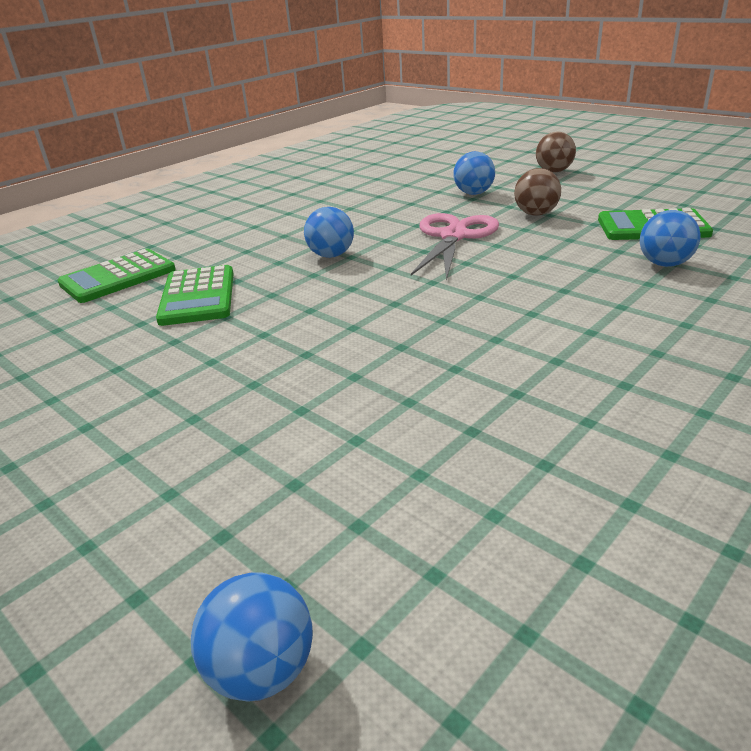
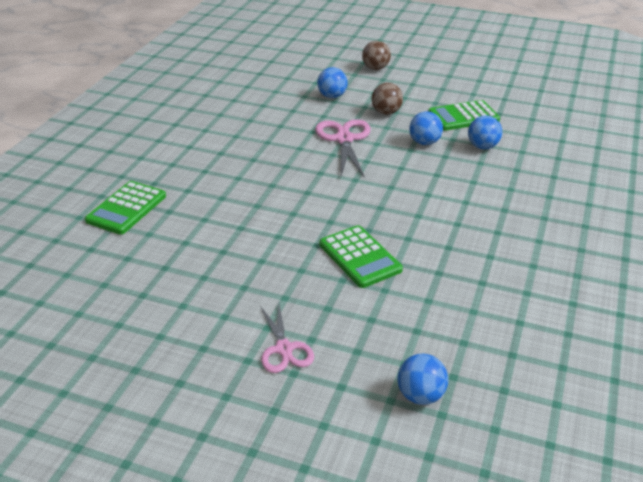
camera: 25 degrees left, 5 degrees up
(113, 499) = (284, 349): none -> pink scissors
(198, 296) = (206, 215): green calculator -> green calculator (360, 257)
(331, 255) = (271, 167): blue ball -> blue ball (424, 142)

